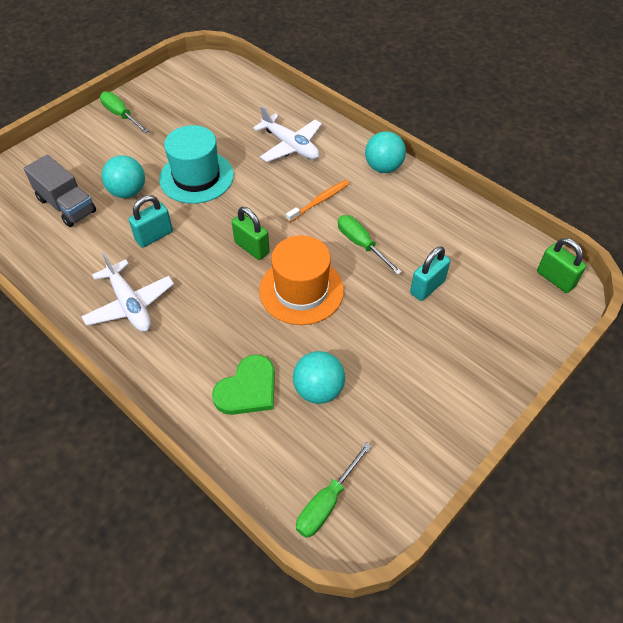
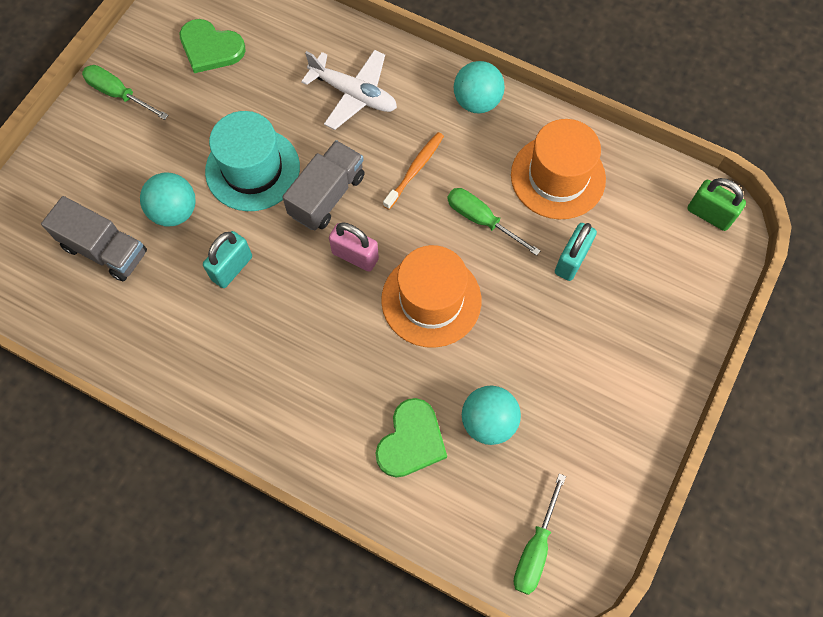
camera: 15 degrees left, 15 degrees up
(130, 304) = (239, 369): white plane -> none
(197, 100) = (210, 48): none -> green heart
(245, 204) = (327, 195): none -> grey truck
(252, 248) = (355, 256): green padlock -> pink padlock
(433, 228) = (558, 177): none -> orange hat

